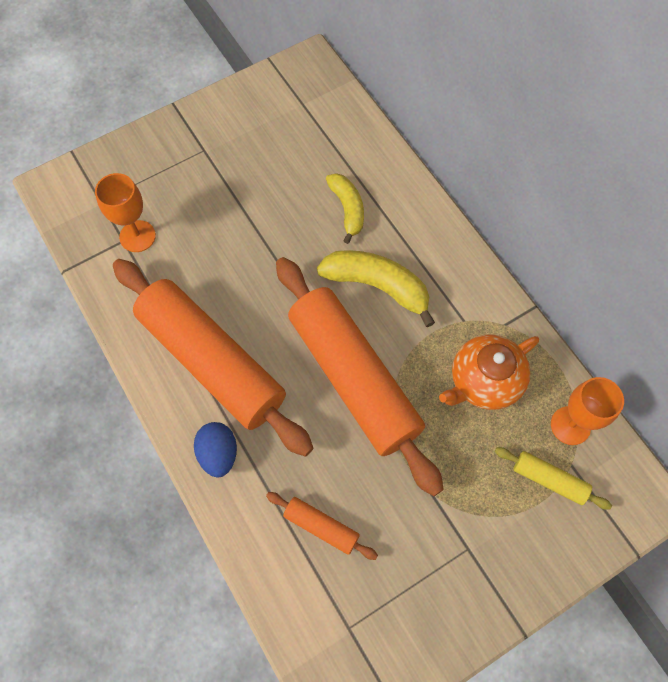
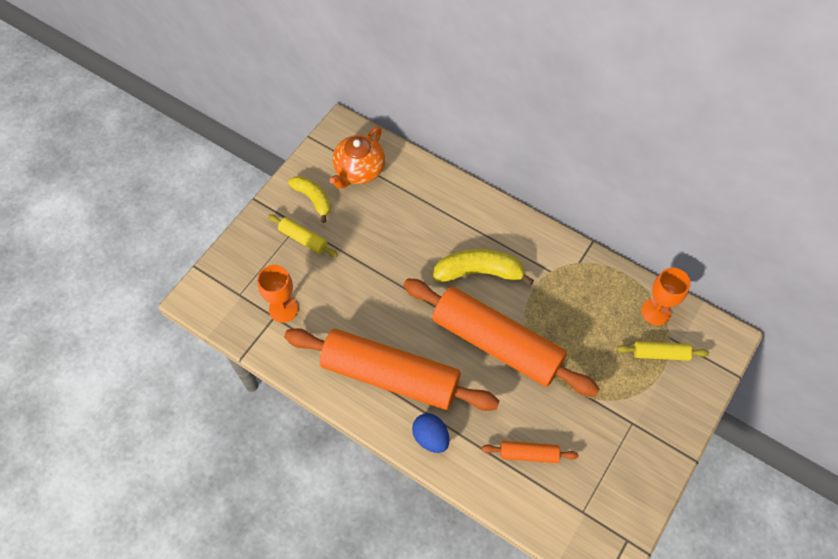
camera: 25 degrees left, 5 degrees down
(201, 168) = (303, 239): none -> yellow rolling pin
(347, 209) = (428, 226): yellow banana -> yellow banana (313, 199)
(483, 381) = (585, 307): orange teapot -> orange teapot (359, 170)

